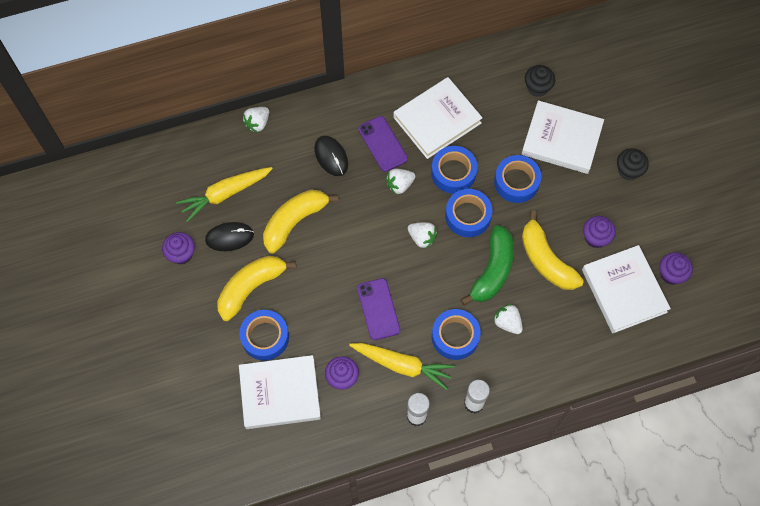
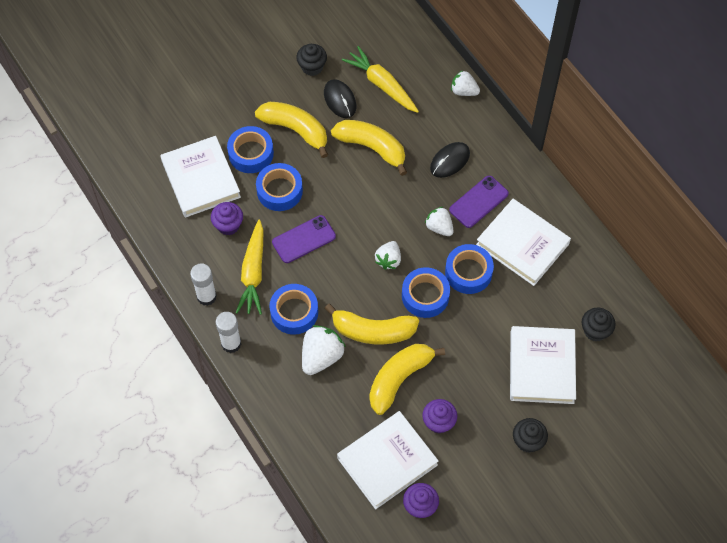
camera: 75 degrees right, 5 degrees down
(181, 254) = (312, 67): purple cupcake -> black cupcake
(492, 270) = (373, 331): green banana -> yellow banana
(507, 322) = (321, 356): white strawberry -> white strawberry, size x1.55
(516, 182) = (477, 333): blue tape -> blue tape (279, 191)

